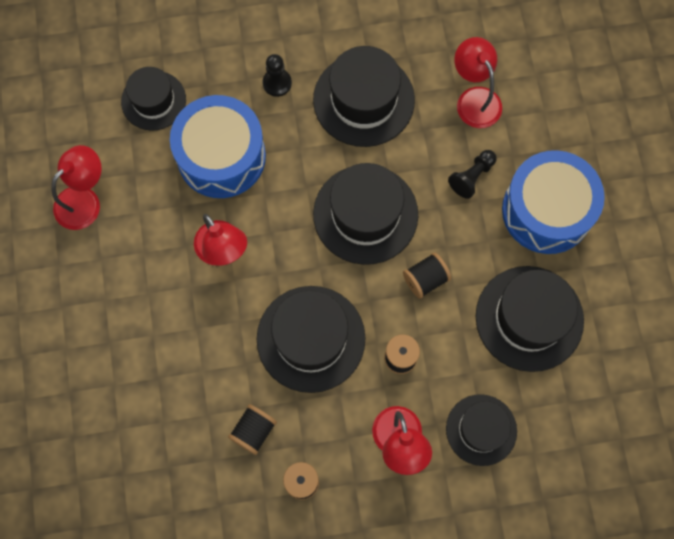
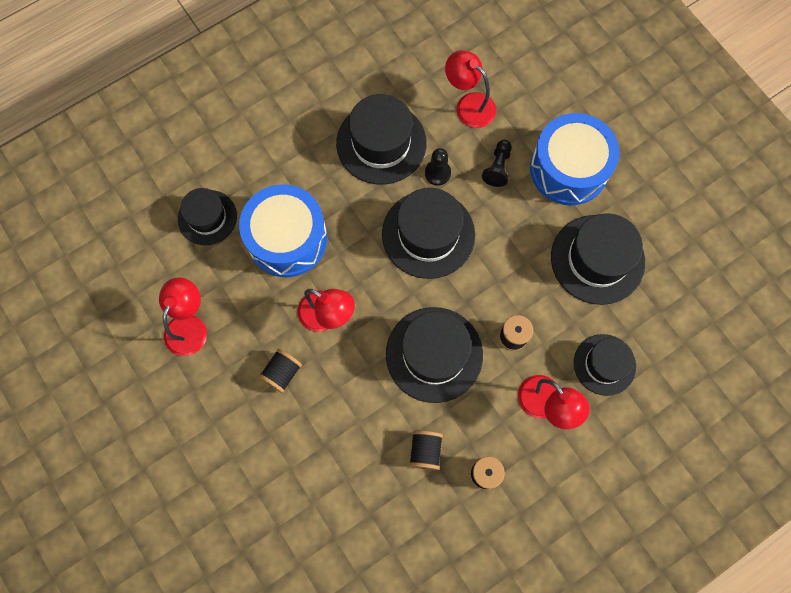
camera: 25 degrees left, 0 degrees up
(277, 83) = (303, 159): black pawn -> black pawn (437, 173)
(425, 279) = (501, 265): black spool -> black spool (282, 373)

